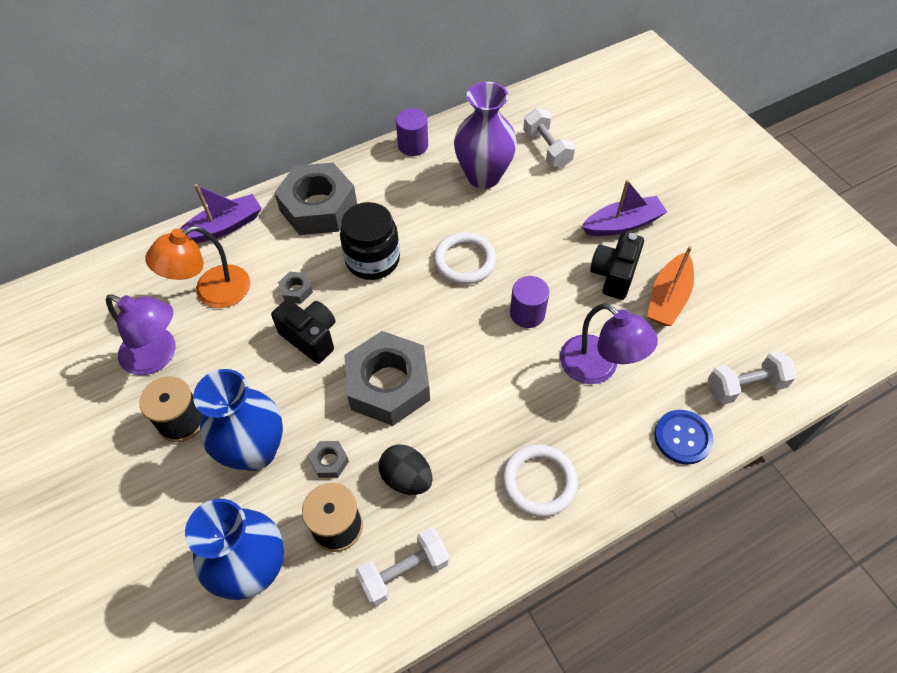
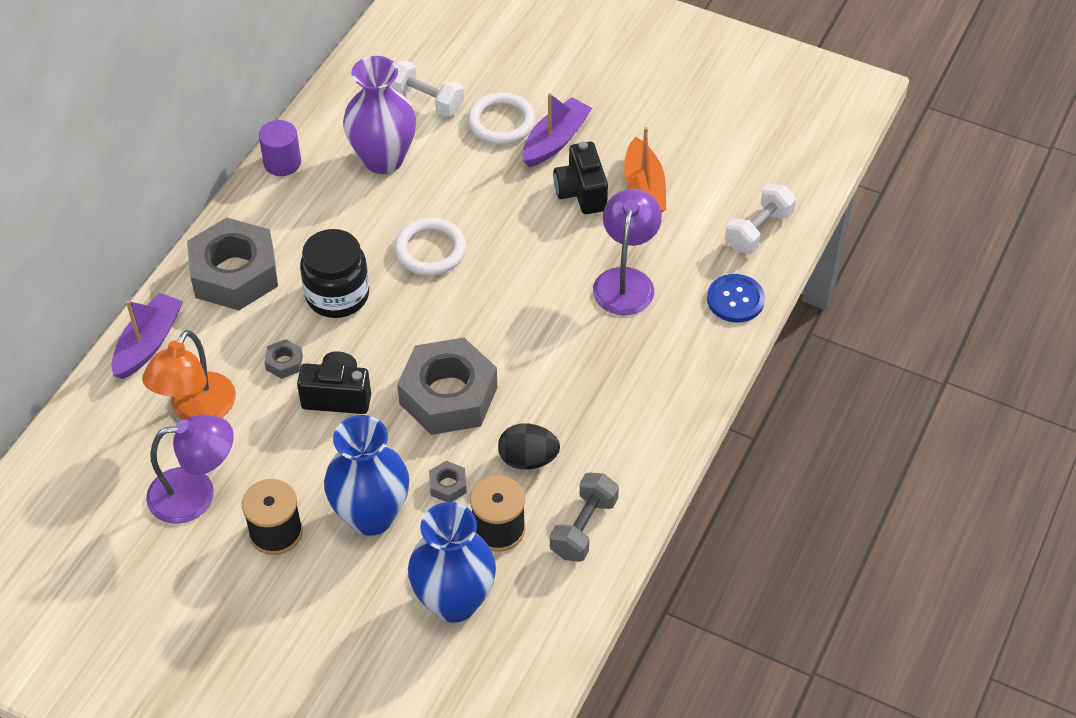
camera: 35 degrees left, 5 degrees down
(404, 571) = (583, 527): white dumbbell -> grey dumbbell
(527, 313) = (527, 267): purple cylinder -> none
(539, 482) = (643, 399): white ring -> white ring (501, 122)
(598, 368) = (625, 280): purple lamp -> purple lamp turned 90 degrees counterclockwise

